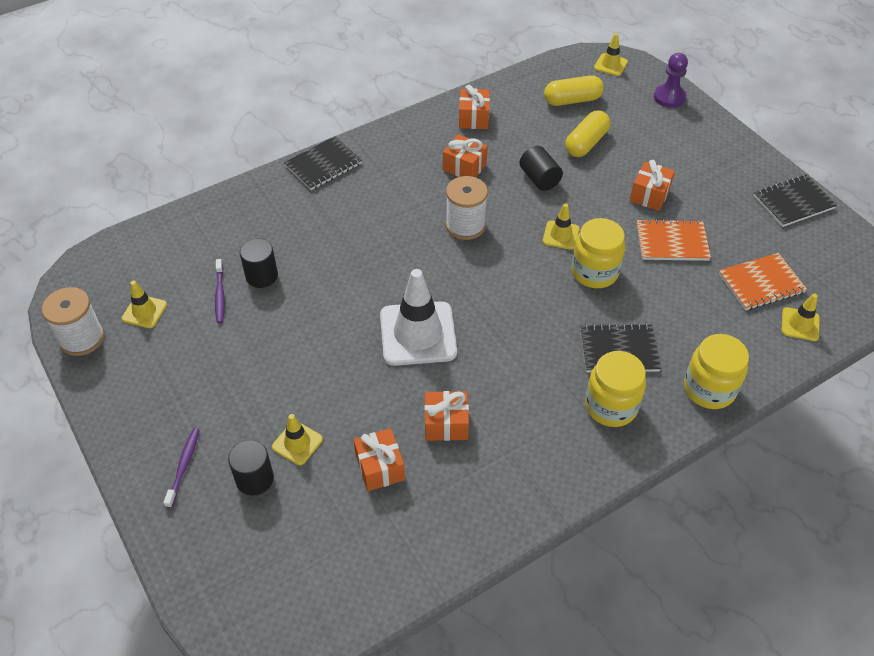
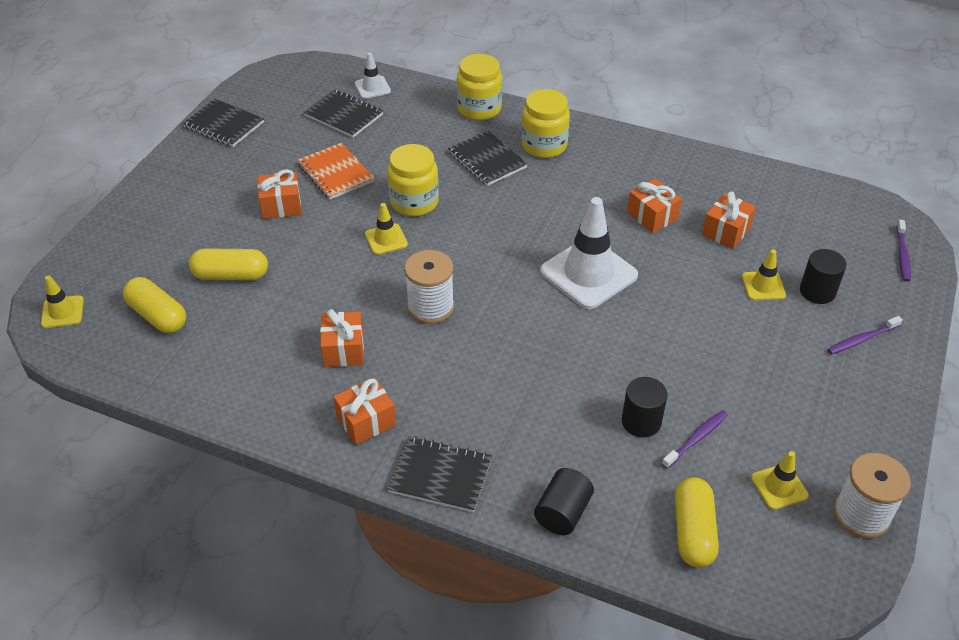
camera: 125 degrees left, 5 degrees down
(168, 249) = (693, 531): none -> yellow capsule
(223, 594) = (902, 254): none -> purple toothbrush
(473, 118) = (250, 383): orange gift -> orange gift (366, 421)
(539, 179) = (316, 285): black cylinder -> black cylinder (562, 513)
(669, 97) = (103, 245): purple pawn -> none
(761, 283) = (344, 115): orange notebook -> black notebook
(800, 324) = (372, 87): yellow traffic cone -> white traffic cone

